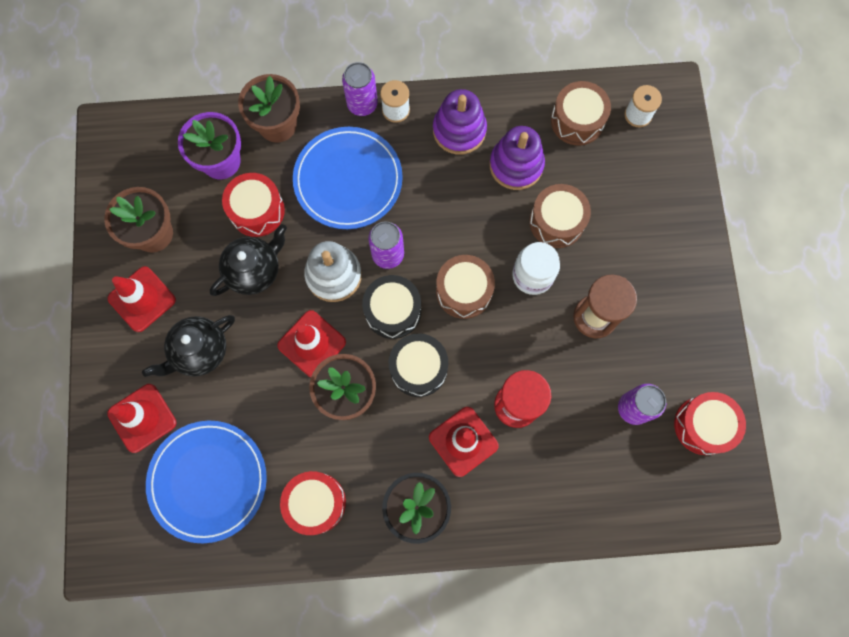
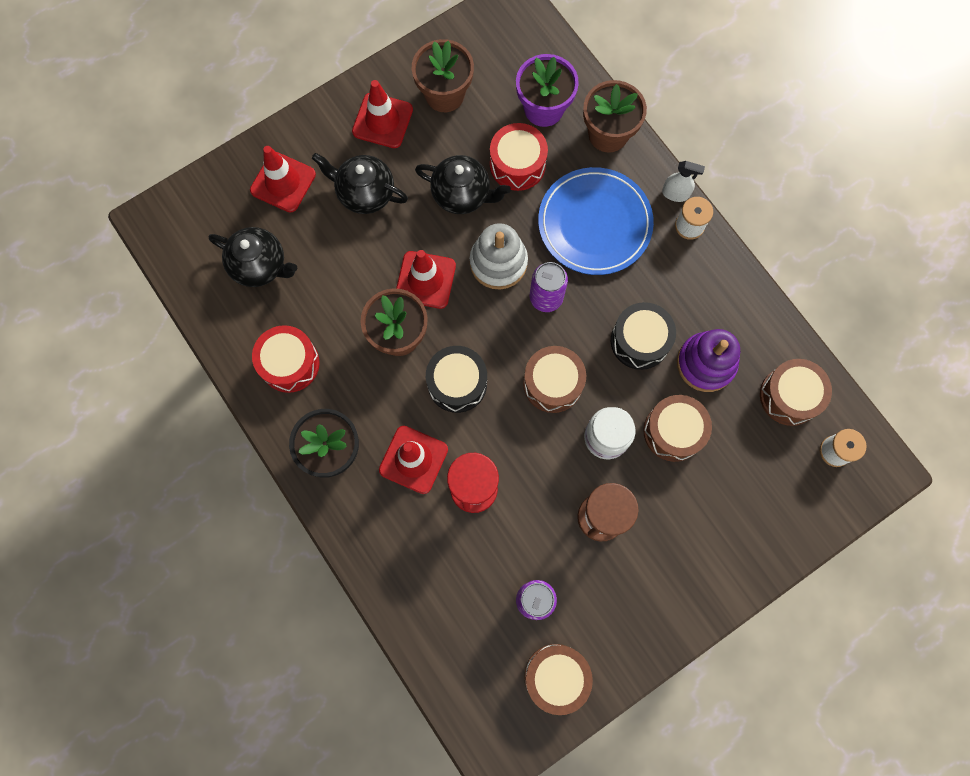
camera: 60 degrees right, 0 degrees up
(208, 481) = (260, 265): blue plate -> black teapot
(362, 104) = (675, 193): purple can -> white spray bottle
(393, 311) = (496, 331): black drum -> black drum (640, 341)
(459, 130) = (707, 293): purple stacking toy -> none
(703, 425) = (556, 677): red drum -> brown drum

